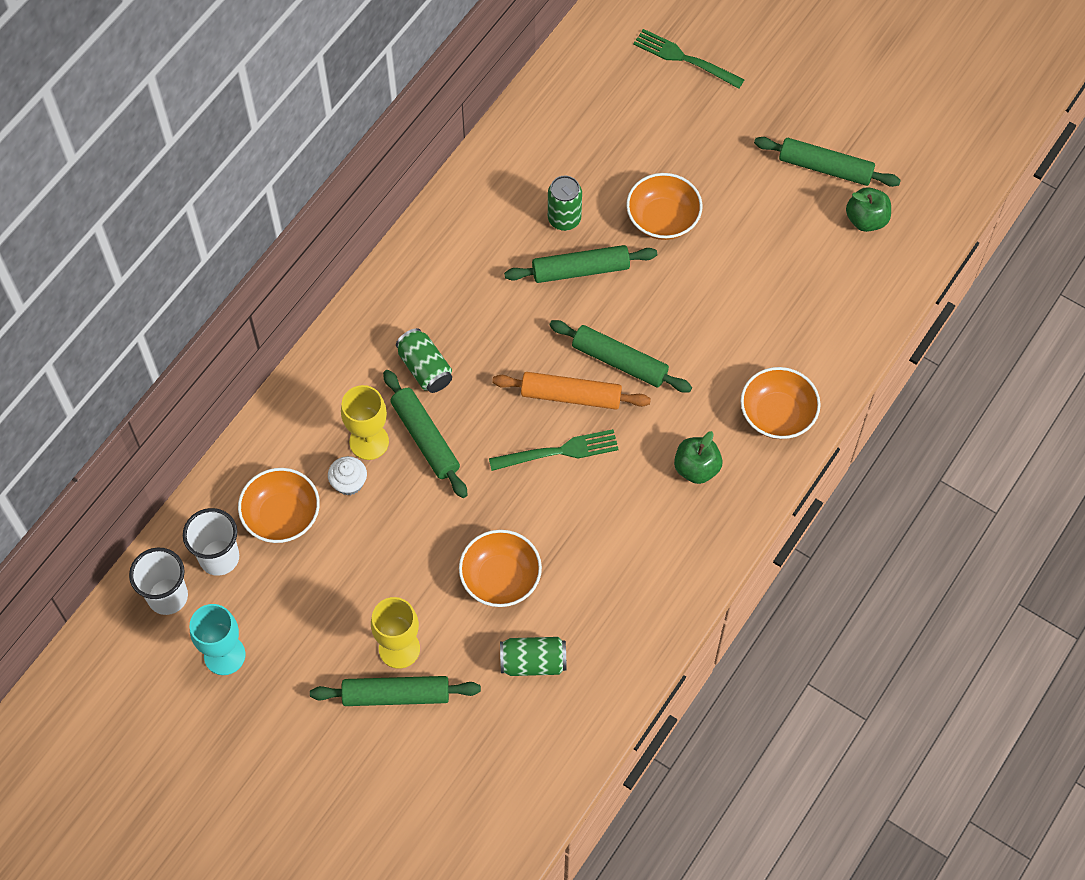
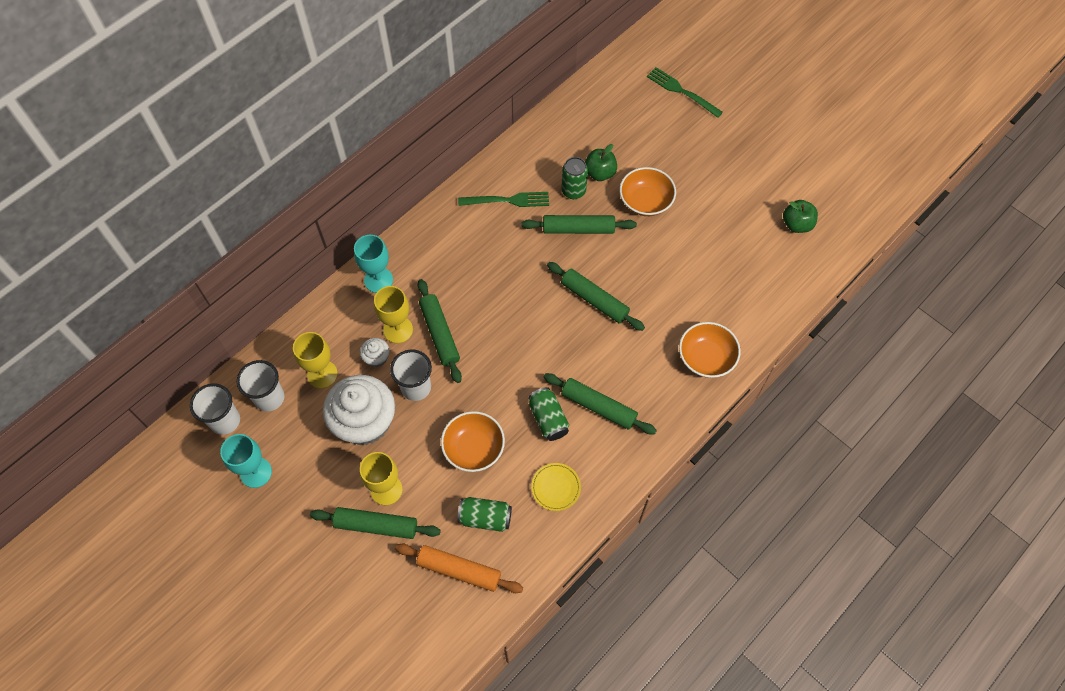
camera: 10 degrees right, 0 degrees up
(282, 516) = (322, 374): orange bowl -> yellow goblet
(328, 380) = (378, 280): none -> turquoise goblet
(352, 568) = (365, 422): none -> white cupcake
(409, 513) = (416, 387): none -> white cup
(425, 369) = (450, 283): green can -> green can (548, 419)
(558, 451) = (536, 359): green fork -> green fork (507, 200)
(571, 396) = (553, 319): orange rolling pin -> orange rolling pin (459, 570)
(615, 610) = (556, 487): none -> yellow plate
(696, 468) = (637, 389): green apple -> green apple (600, 173)
(825, 168) = (772, 182): green rolling pin -> green rolling pin (598, 407)

